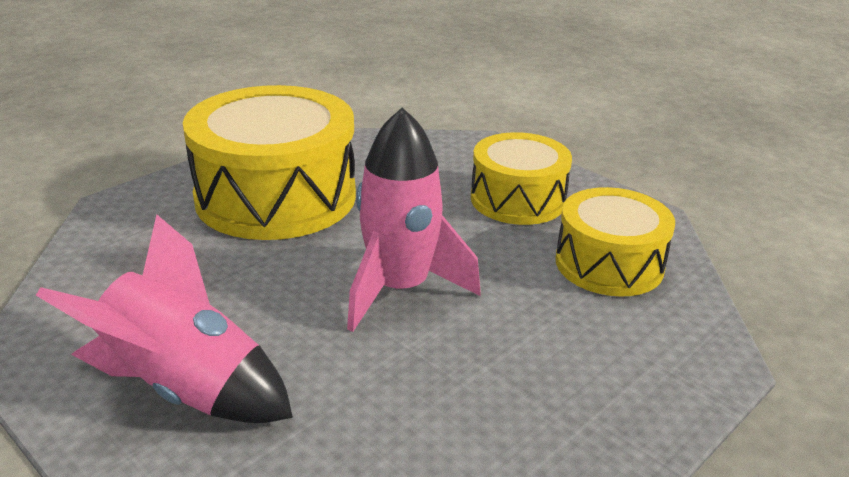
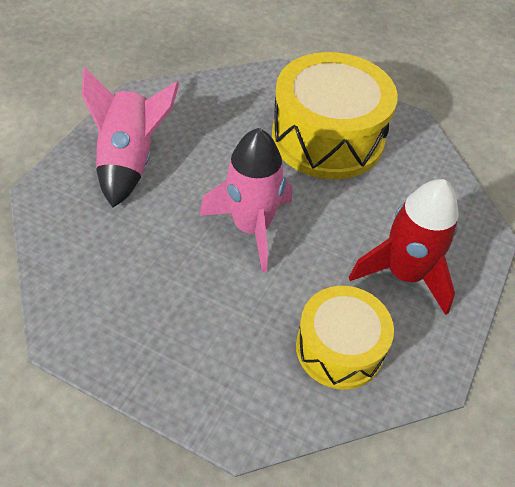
camera: 70 degrees right, 20 degrees up
(518, 199) = (404, 274): yellow drum -> red rocket

